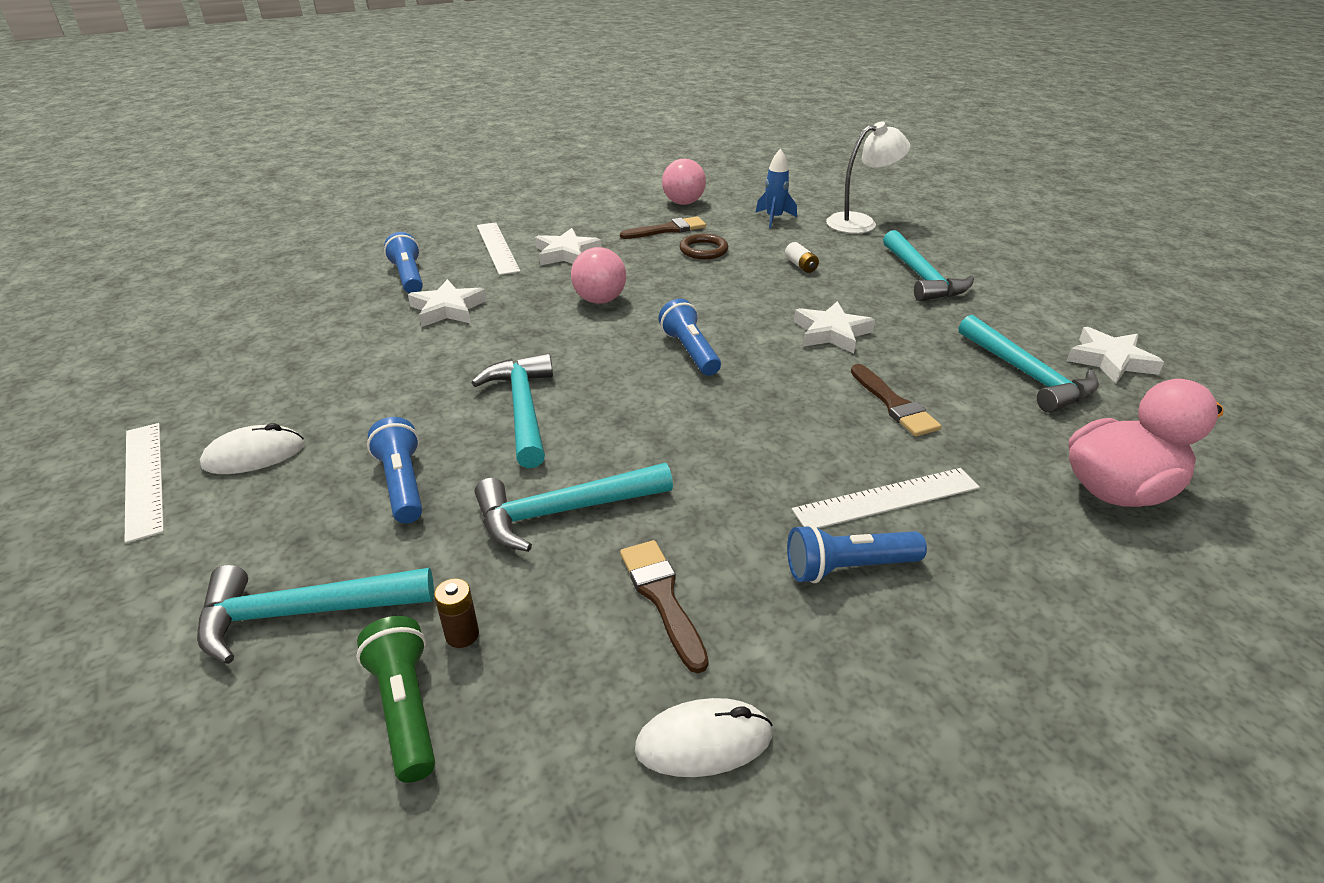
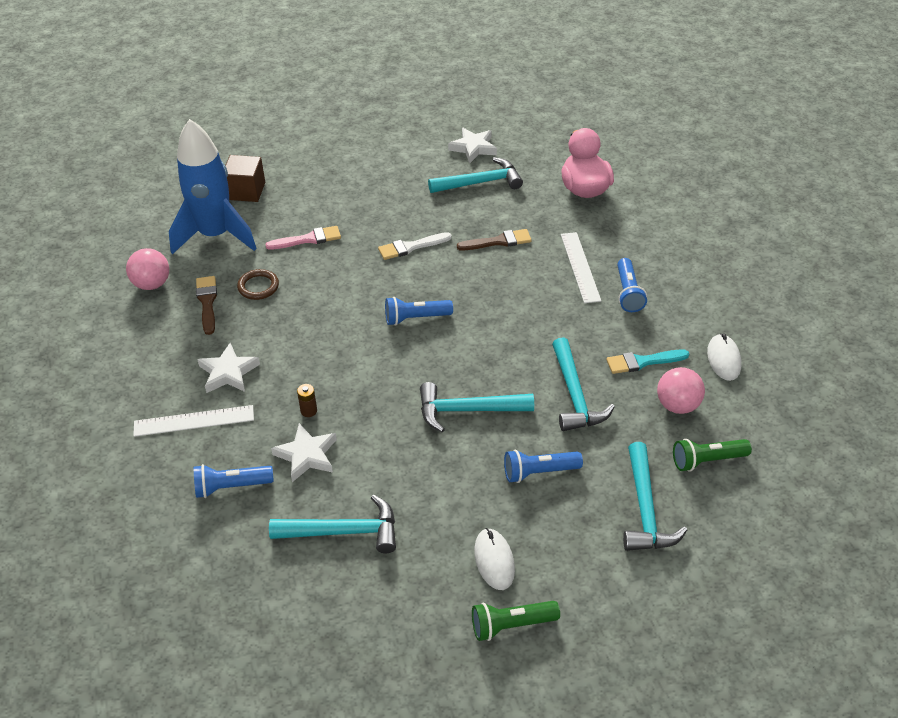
camera: 80 degrees left, 10 degrees up
(144, 478) = (511, 625): white ruler -> green flashlight
(462, 635) = (663, 440): brown battery -> brown battery (308, 411)
(600, 300) = (324, 358): pink ball -> pink ball (677, 405)
(662, 597) = (643, 362): brown brush -> turquoise brush
(774, 218) = (215, 235): blue rocket -> blue rocket, size x2.28
(801, 265) = (308, 239): white battery -> pink brush
(831, 333) = (411, 247): white star -> white brush
(860, 222) = (246, 191): white lamp -> brown cube
(921, 277) = (349, 187): turquoise hammer -> turquoise hammer (343, 531)

